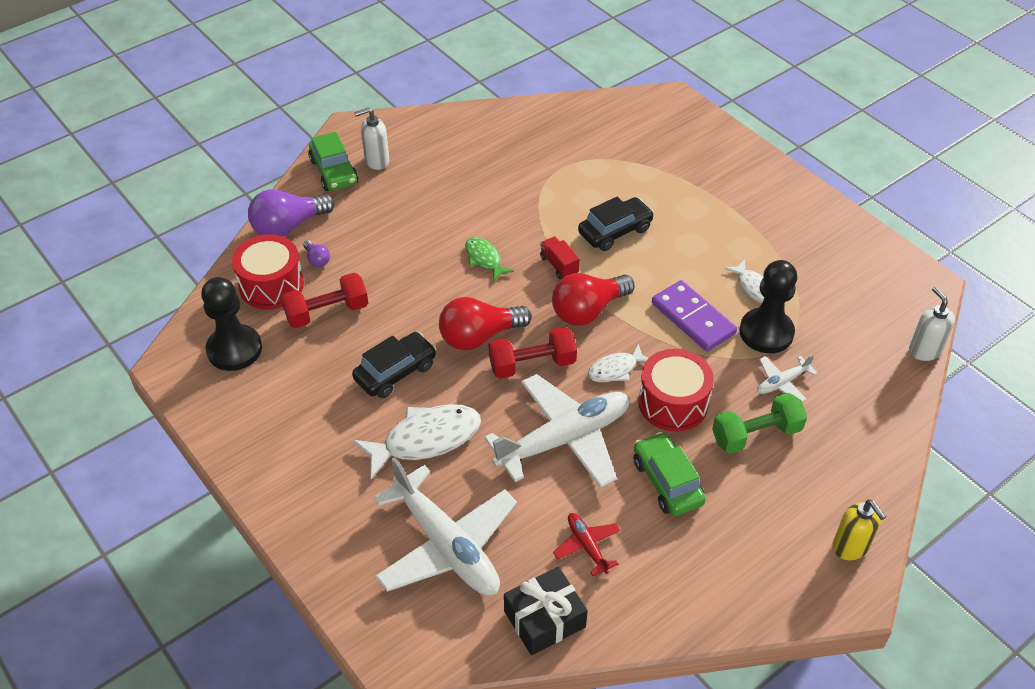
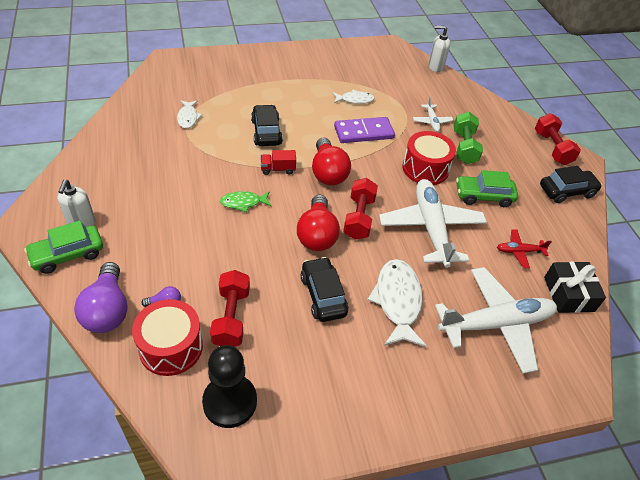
camera: 70 degrees left, 0 degrees up
(334, 172) = (67, 255): green car -> green car turned 150 degrees clockwise
(615, 369) = (385, 181): white fish -> white fish (188, 118)
(758, 584) = (566, 191): none -> black car
(766, 332) = (392, 111): black pawn -> none
(850, 547) = (552, 148): yellow soap dispenser -> red dumbbell

